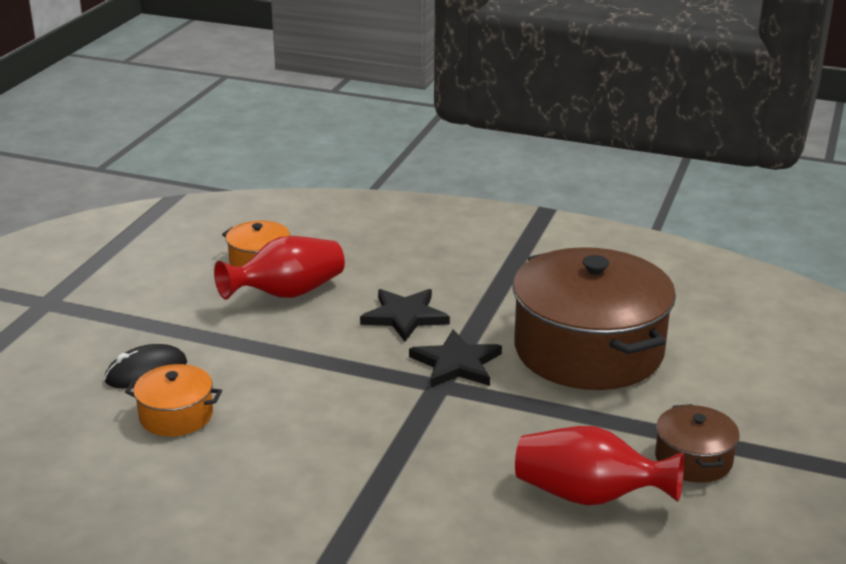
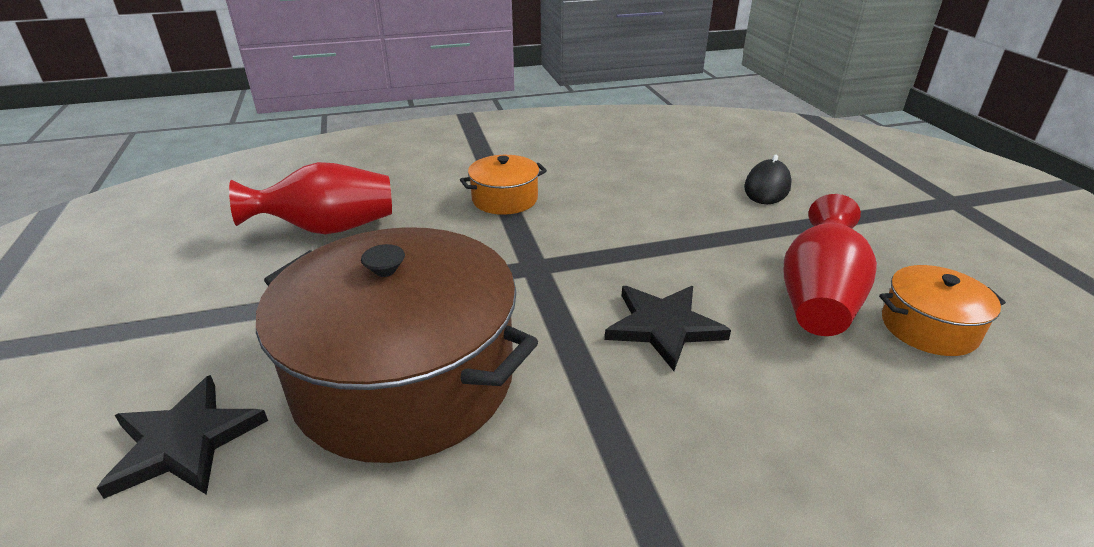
camera: 145 degrees right, 5 degrees up
(176, 415) = (691, 173): orange pot -> orange pot (504, 199)
(456, 364) = (541, 293): black star -> black star (184, 441)
(693, 459) = (232, 290): brown pot -> none

